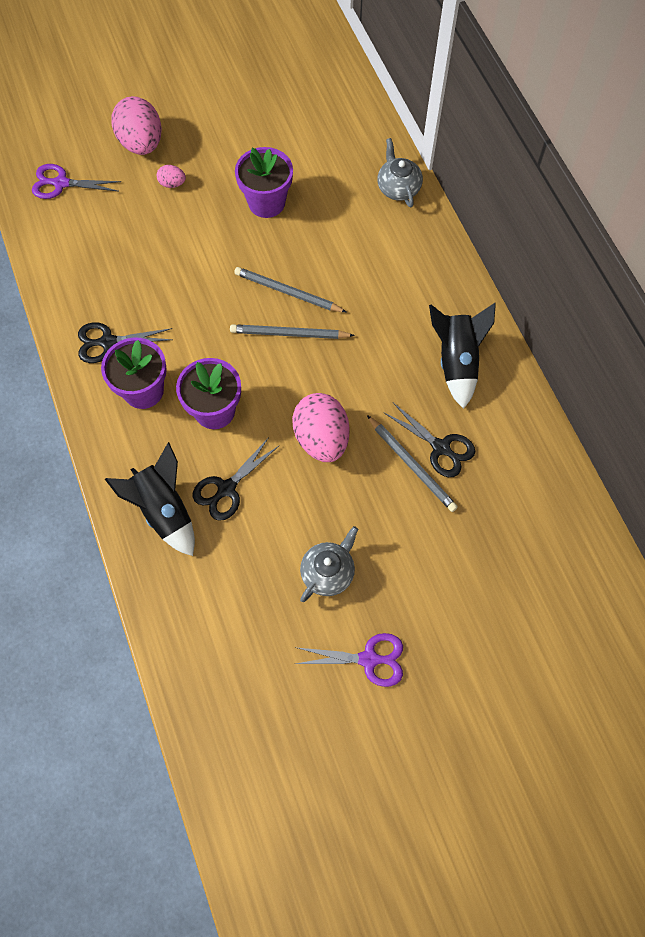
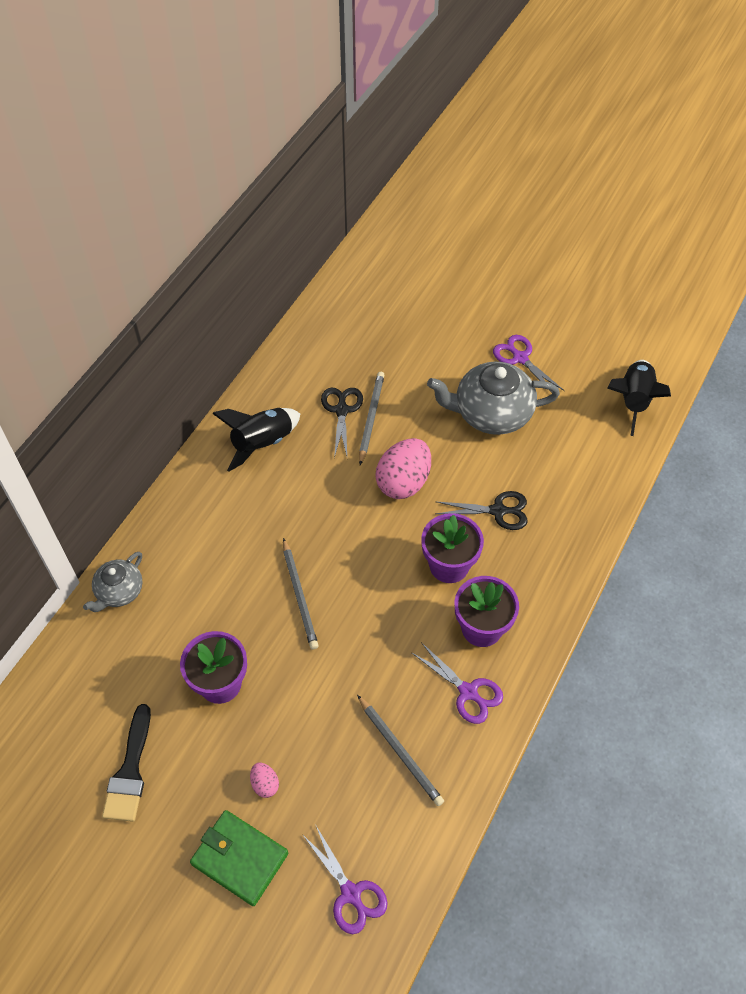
camera: 130 degrees left, 10 degrees down
(107, 342) = (468, 692): black scissors -> purple scissors
(141, 143) = (240, 858): pink egg -> green wallet
(164, 510) = (552, 536): black rocket -> black rocket (633, 401)
(254, 122) = (130, 771): none -> black brush
(289, 334) = (337, 566): grey pencil -> grey pencil (400, 752)
(328, 572) = (491, 413): grey teapot -> grey teapot, size x1.77

